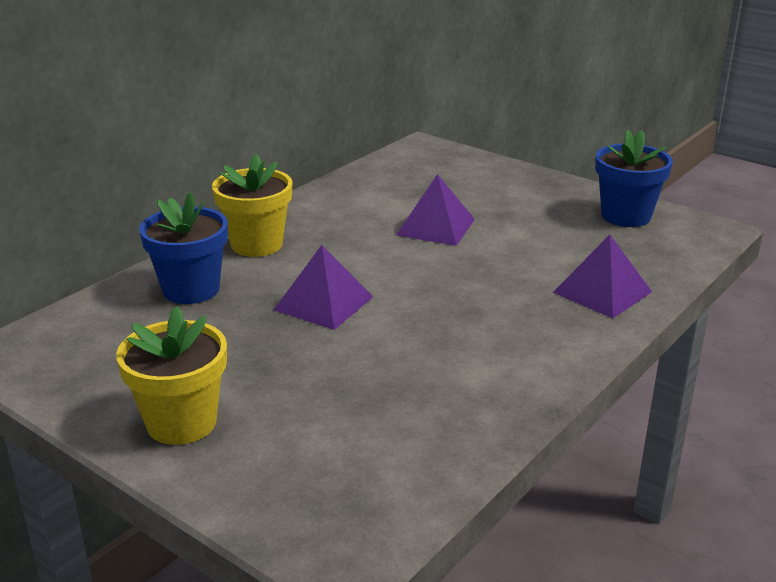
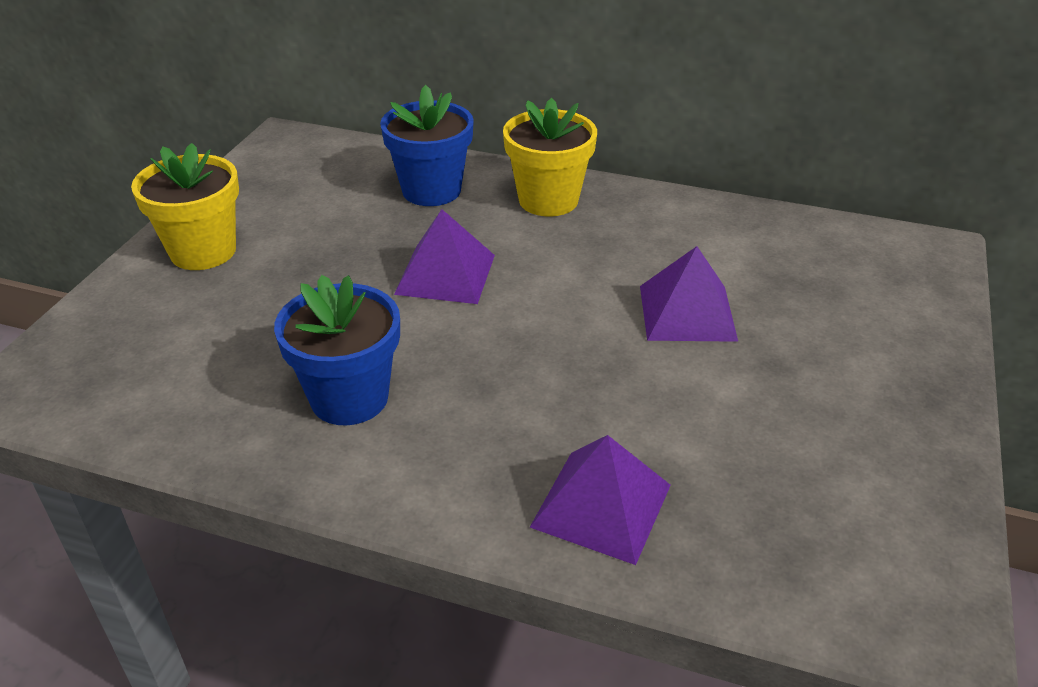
camera: 70 degrees right, 10 degrees up
(626, 216) = (885, 502): blue flower pot -> blue flower pot (349, 398)

